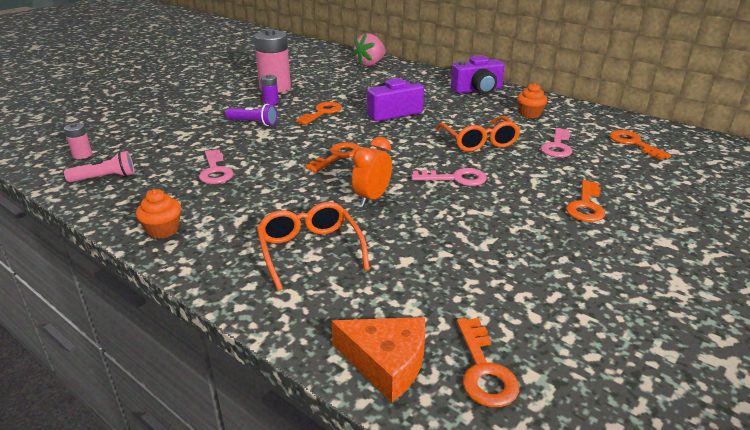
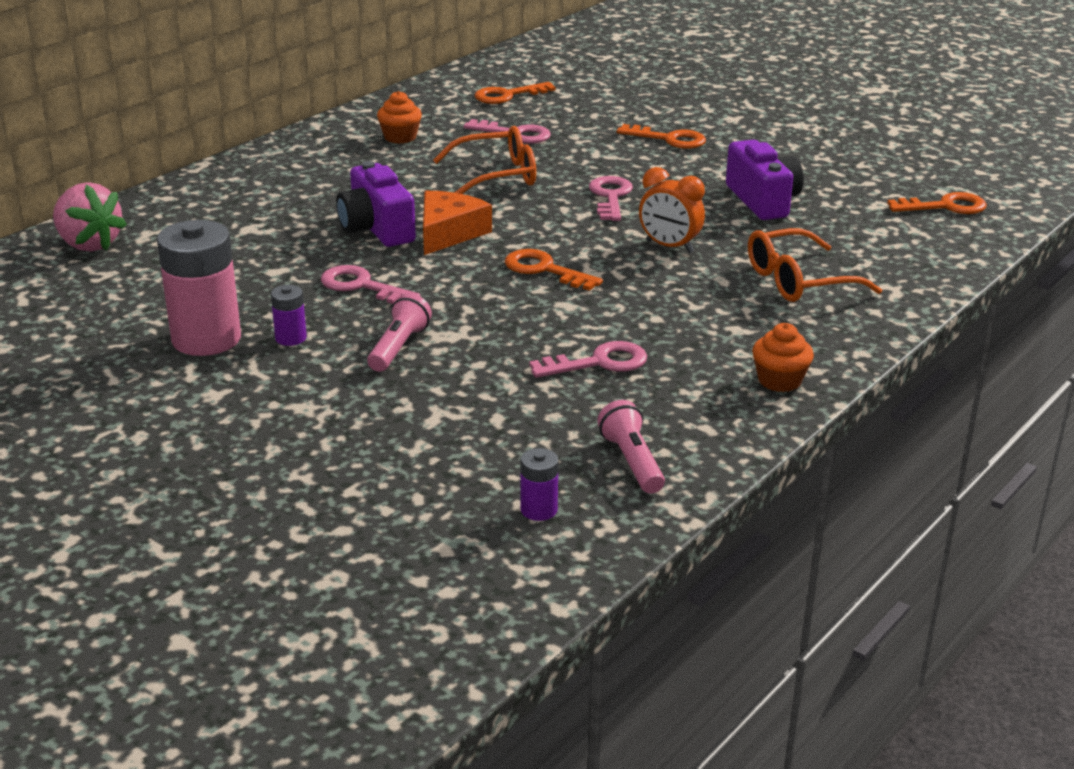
camera: 90 degrees left, 0 degrees up
(82, 155) = (539, 510): pink battery -> purple battery
(253, 123) = (399, 347): purple flashlight -> pink flashlight
(322, 113) = (361, 286): orange key -> pink key
(386, 363) = (956, 243): orange cheese -> orange cheese (448, 233)
(477, 90) = (285, 161): purple camera -> purple camera (763, 200)

